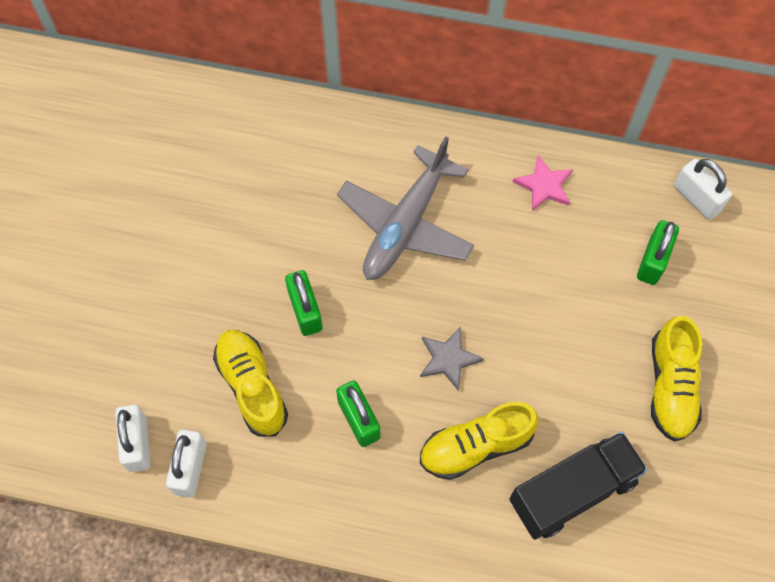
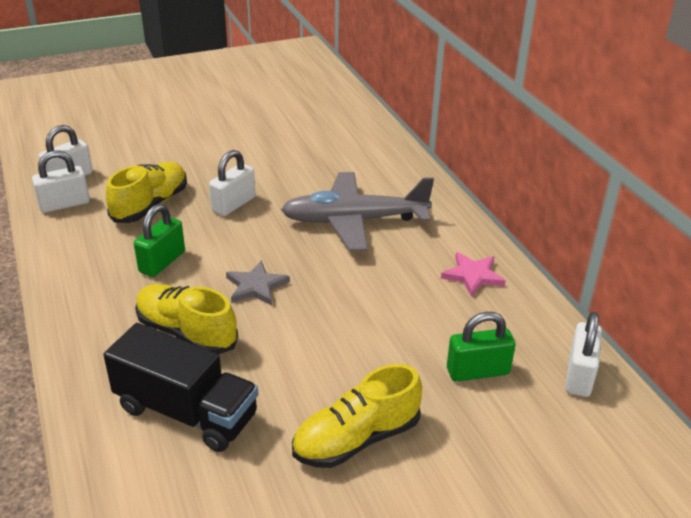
camera: 55 degrees right, 30 degrees down
(305, 310) = (233, 204): green padlock -> white padlock

